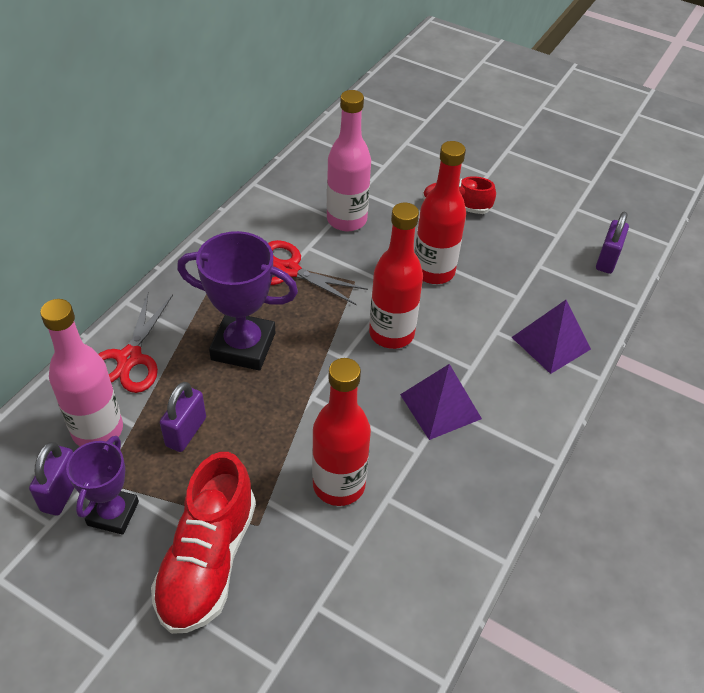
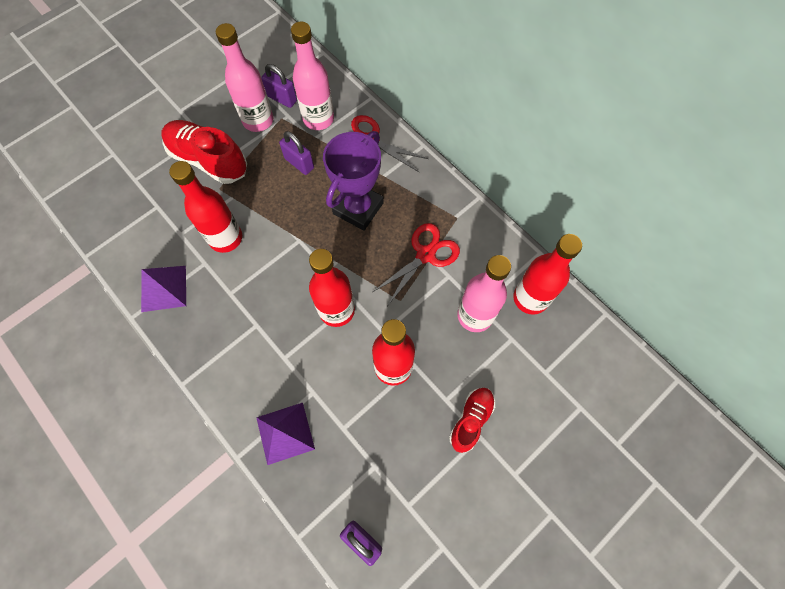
camera: 110 degrees right, 20 degrees up
(113, 513) = (258, 120): purple trophy -> pink bottle
(310, 184) = (530, 298): none -> red bottle
(440, 406) = (259, 321): purple pyramid -> purple pyramid (163, 288)

